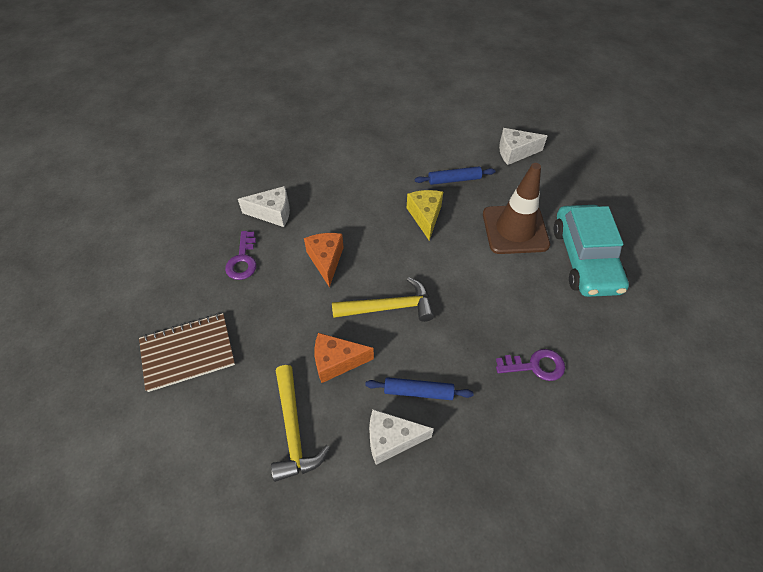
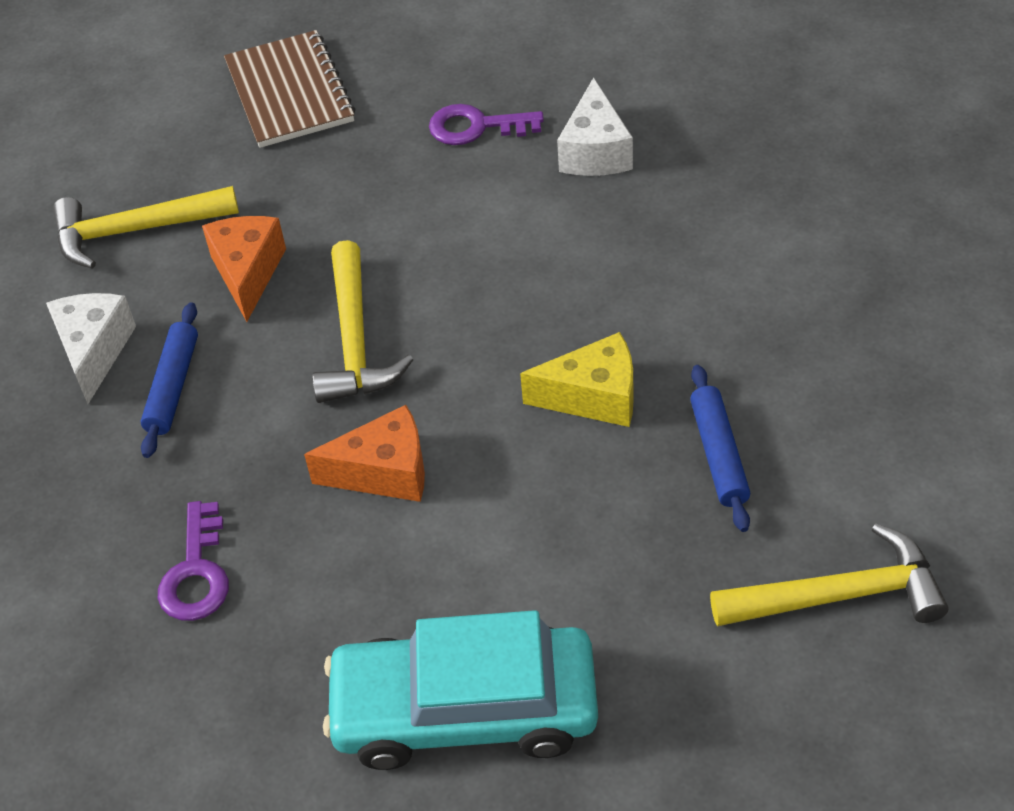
camera: 95 degrees right, 5 degrees down
(326, 260) = (472, 241): orange cheese -> orange cheese (384, 472)
(515, 152) = (839, 595): white cheese -> yellow hammer
(515, 229) = (558, 570): brown traffic cone -> none

